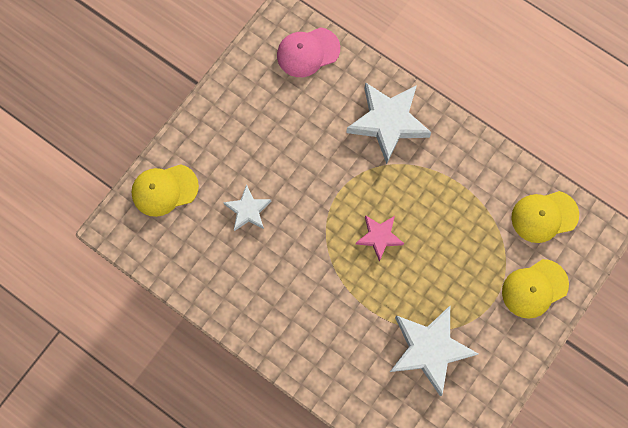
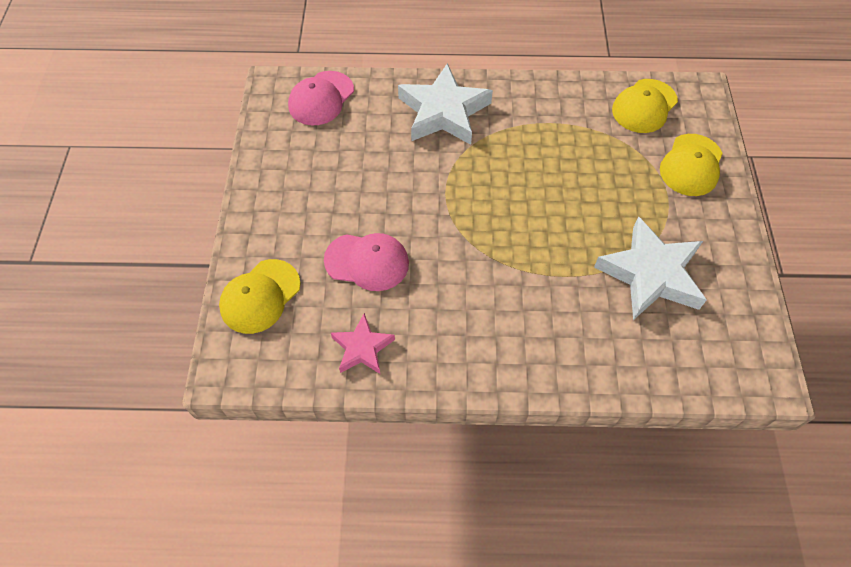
camera: 35 degrees left, 15 degrees down
(248, 210) = (367, 262): white star -> pink cap
(379, 237) = (517, 207): pink star -> pink star (362, 348)

